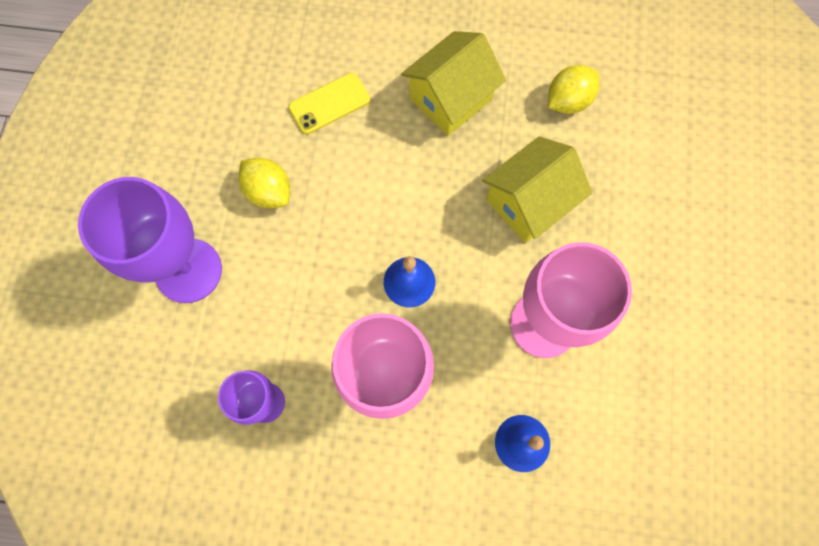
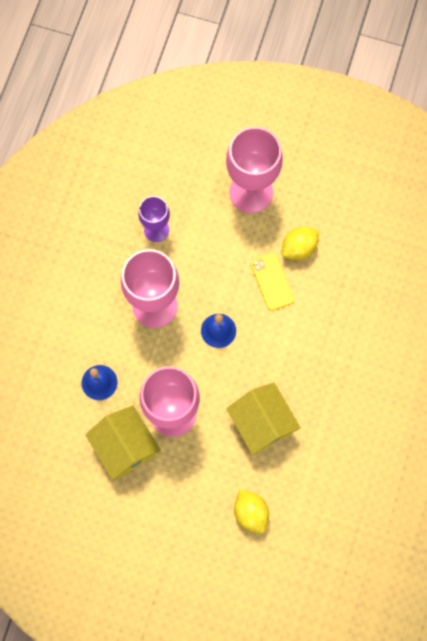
camera: 100 degrees right, 0 degrees up
(188, 270) = (251, 192): purple goblet -> pink goblet
(329, 104) = (360, 297): yellow phone -> yellow phone (271, 282)
(450, 98) = (352, 384): yellow house -> yellow house (125, 446)
(568, 101) = (338, 470): yellow lemon -> yellow lemon (250, 513)

